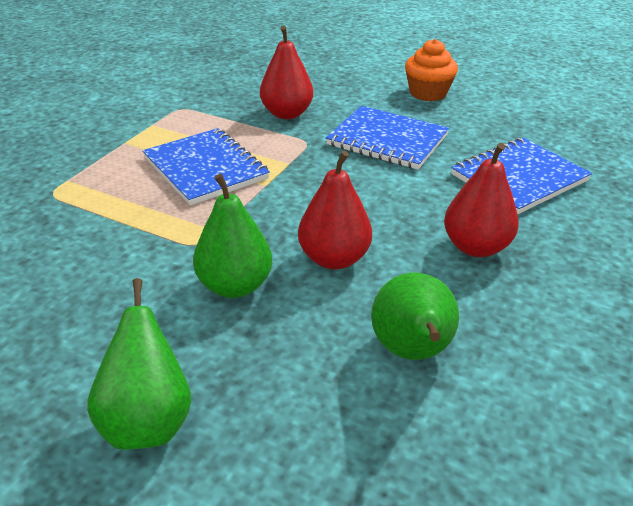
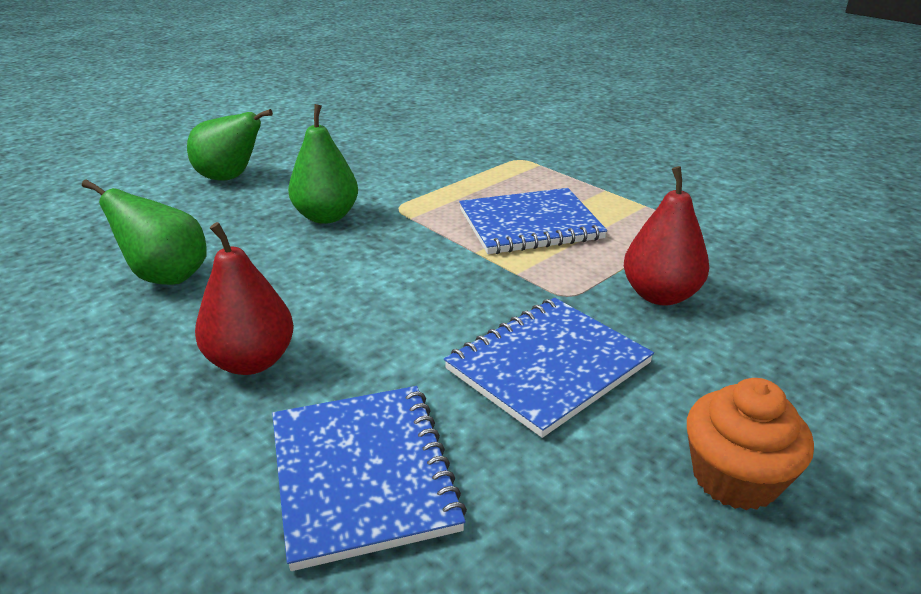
camera: 110 degrees right, 5 degrees down
(334, 259) = (318, 266): red pear -> none

